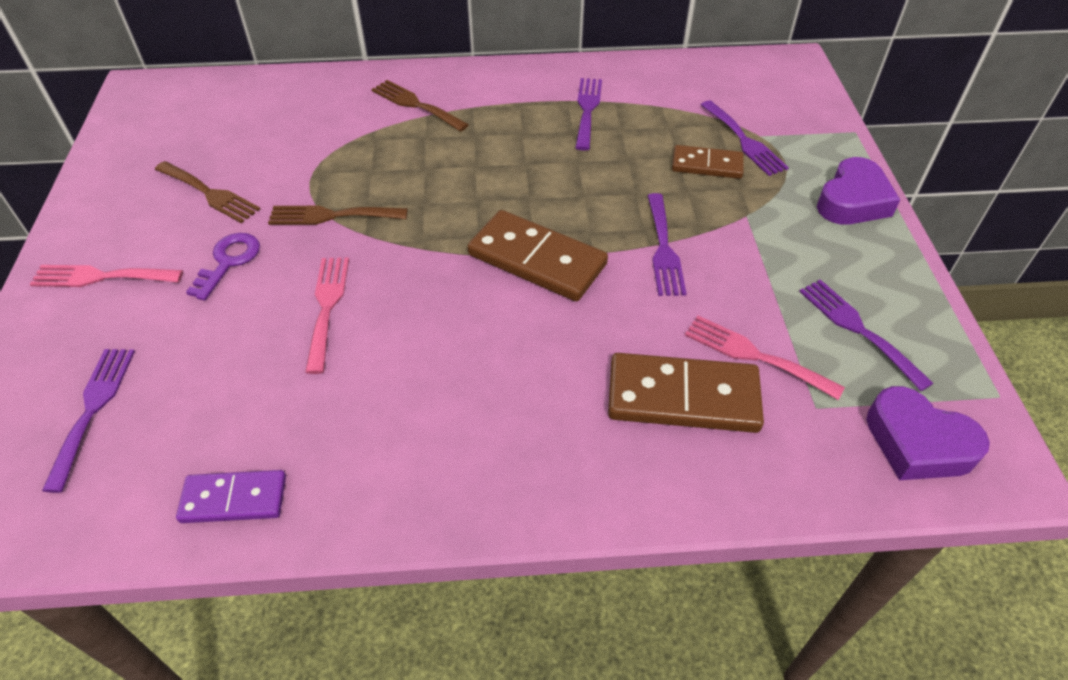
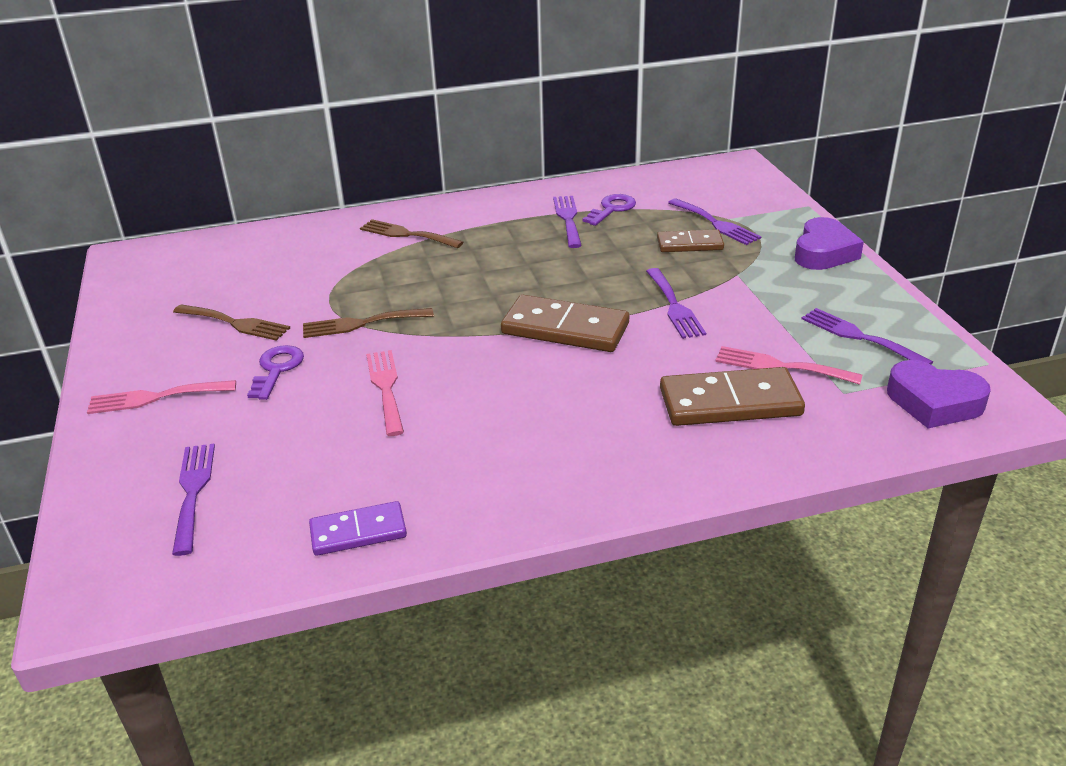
camera: 10 degrees left, 15 degrees down
(638, 103) = (612, 209): none -> purple key

